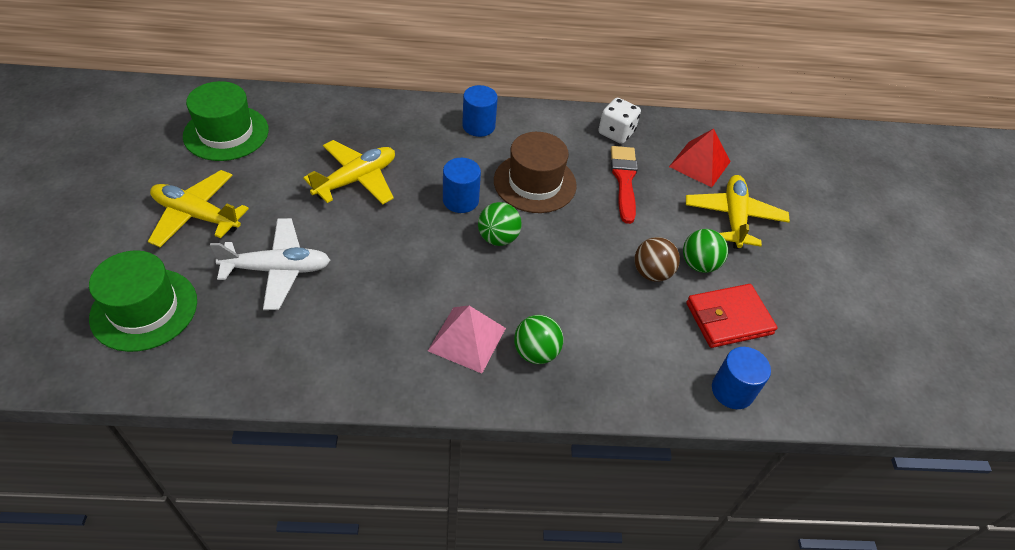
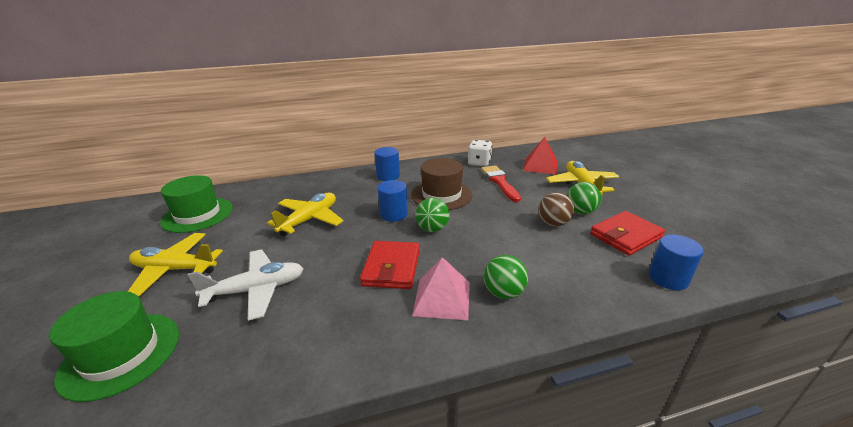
camera: 10 degrees left, 20 degrees down
(428, 282) = (391, 268): none -> red wallet

